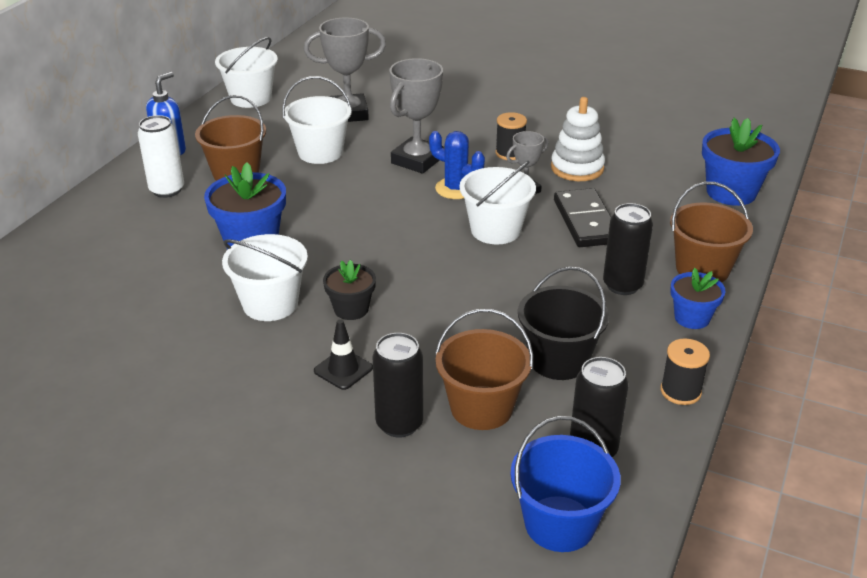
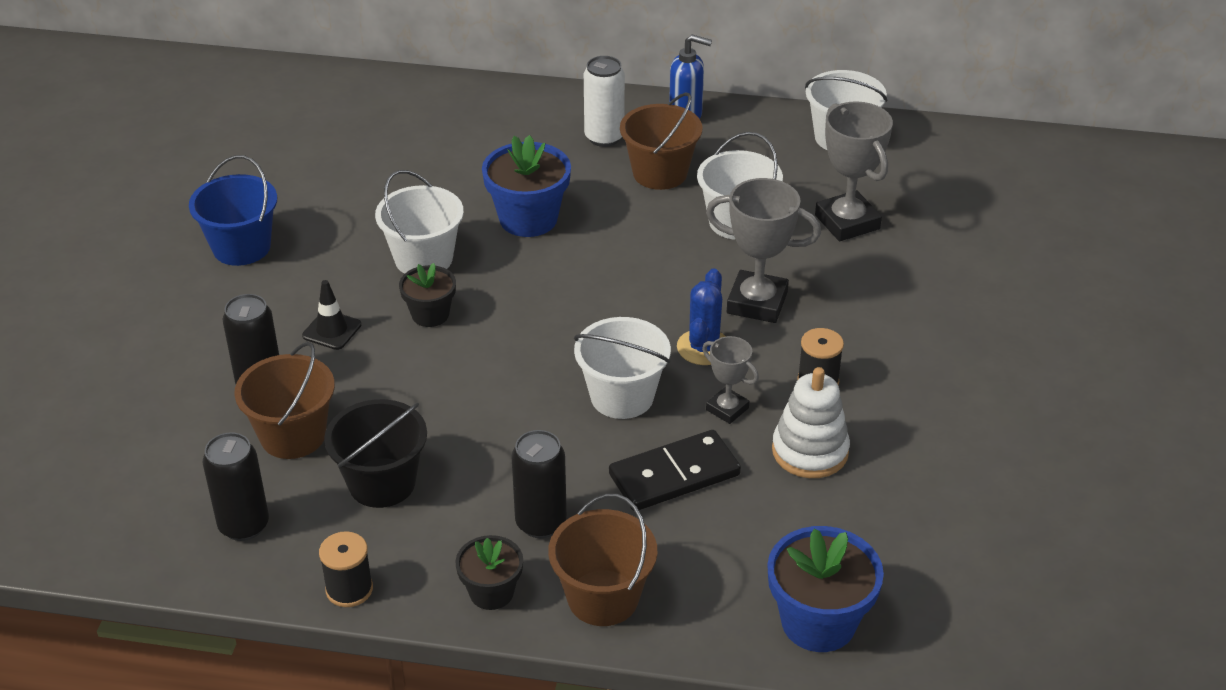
camera: 75 degrees right, 5 degrees up
(559, 524) = (140, 512): blue bucket -> blue bucket (241, 247)
(692, 318) = (491, 592): blue flower pot -> black flower pot

